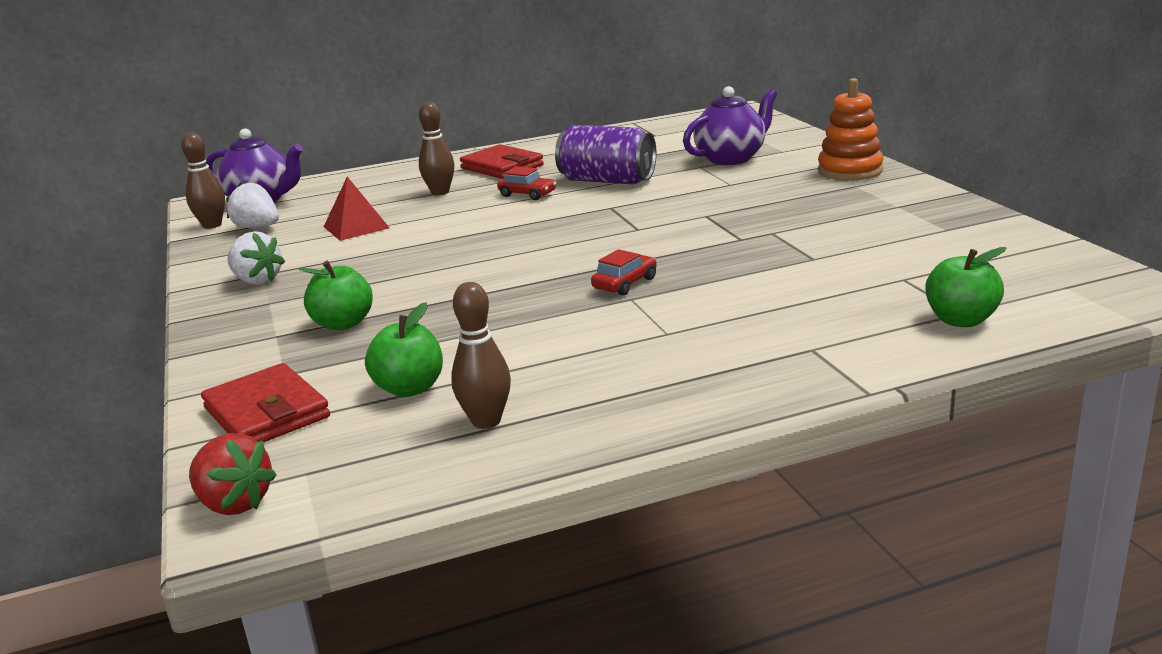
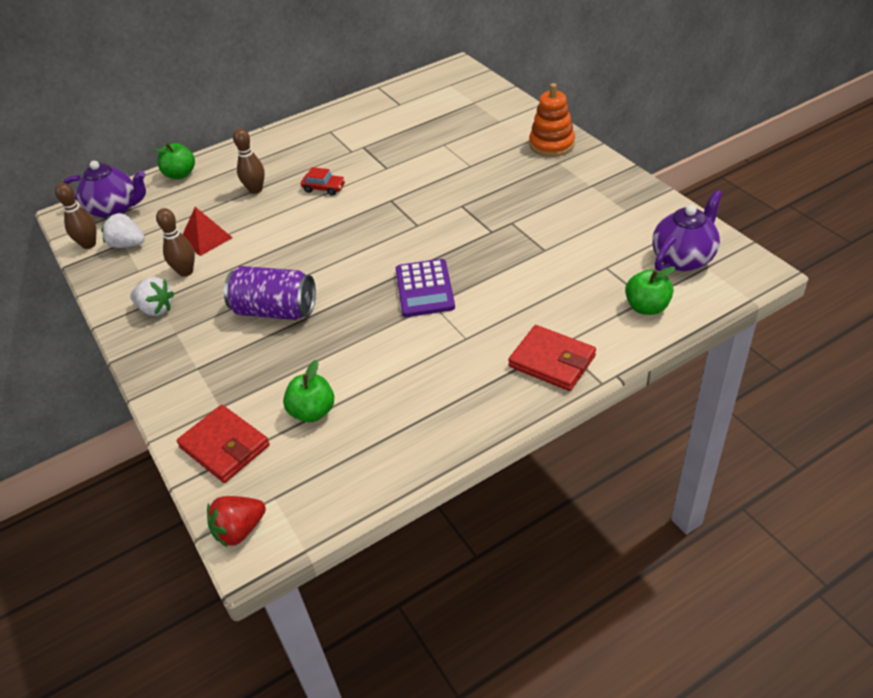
camera: 10 degrees left, 20 degrees up
(234, 503) = (239, 530): red strawberry -> red strawberry turned 120 degrees clockwise
(343, 324) = (241, 351): green apple -> green apple (180, 174)
(486, 421) = (374, 437): brown bowling pin -> brown bowling pin (186, 271)
(502, 167) = (293, 153): red wallet -> red wallet (552, 361)
(607, 181) = (379, 167): purple can -> purple can (275, 310)
(625, 283) = (424, 289): red car -> purple calculator
(731, 158) = (464, 133): purple teapot -> purple teapot (683, 258)

